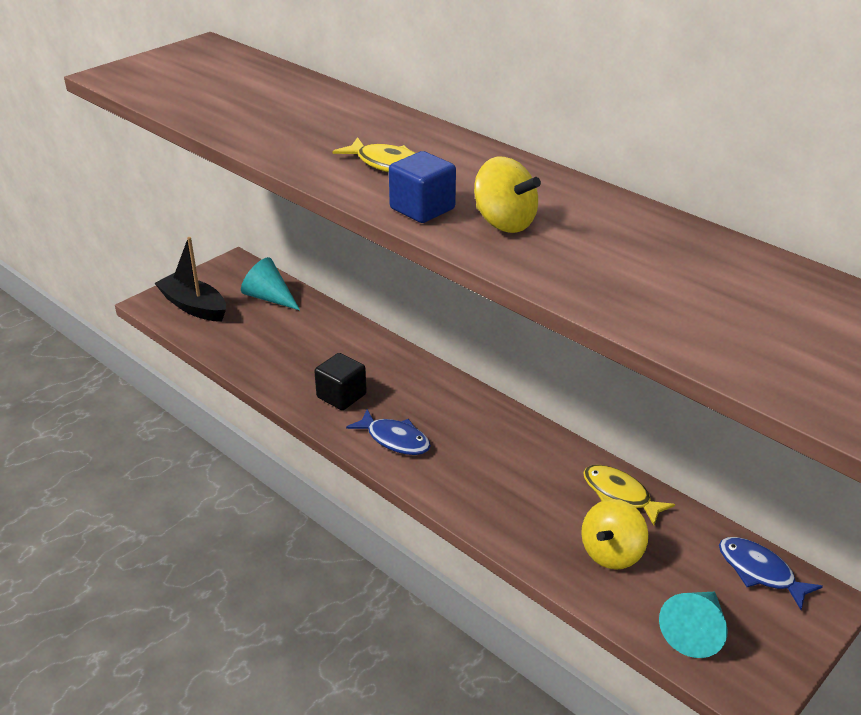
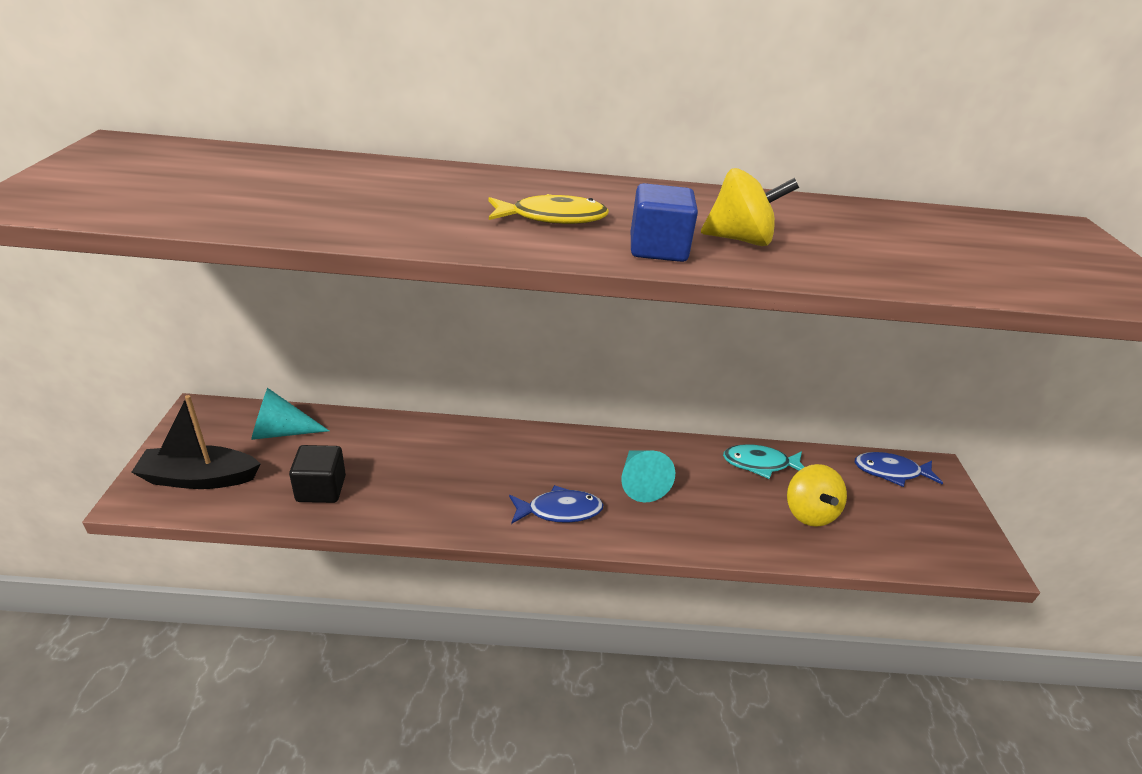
camera: 45 degrees left, 0 degrees up
(341, 396) = (467, 495): black cube -> black cube (321, 489)
(620, 495) = (760, 464): yellow fish -> turquoise fish
(695, 631) = (915, 538): turquoise cone -> turquoise cone (640, 483)

